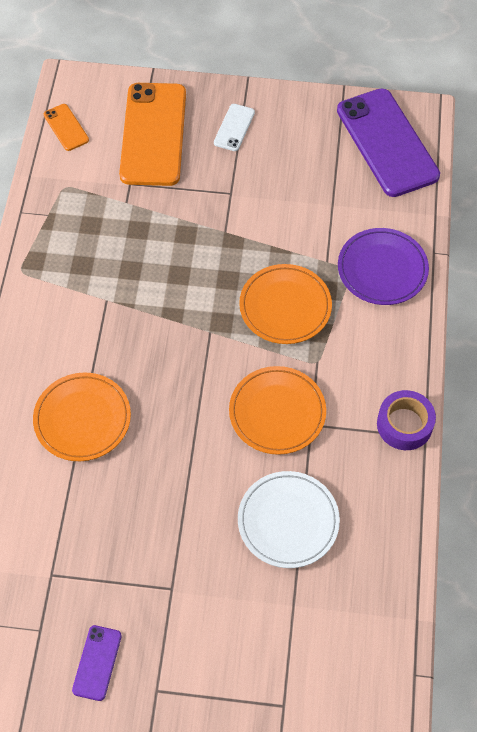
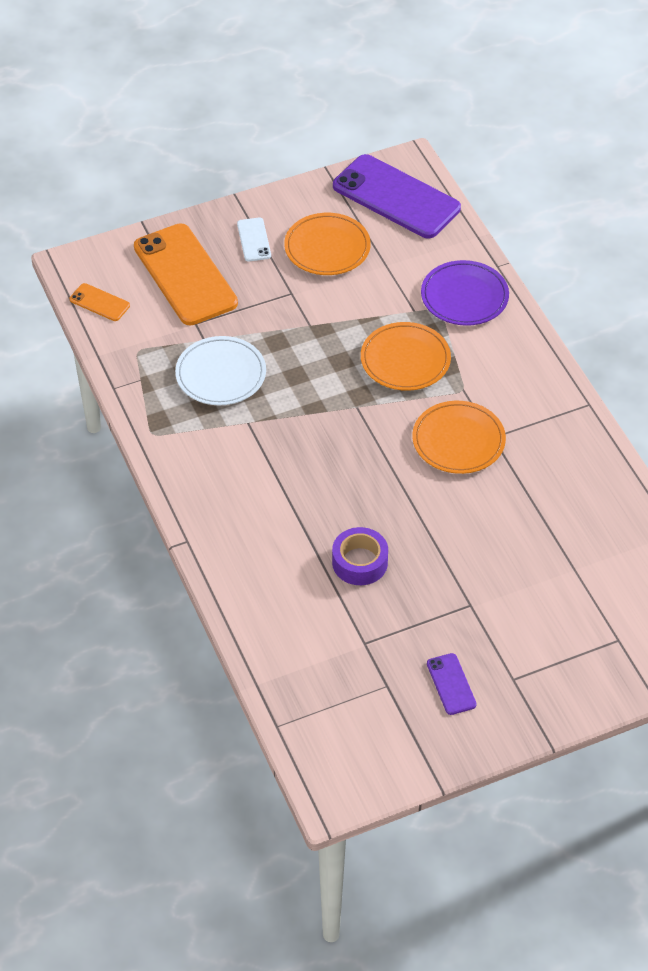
camera: 30 degrees left, 10 degrees down
(82, 419) = (299, 520): orange plate -> orange plate (327, 248)
(288, 521) = (526, 513): white plate -> white plate (221, 374)
(404, 424) = (566, 403): purple tape -> purple tape (360, 562)

